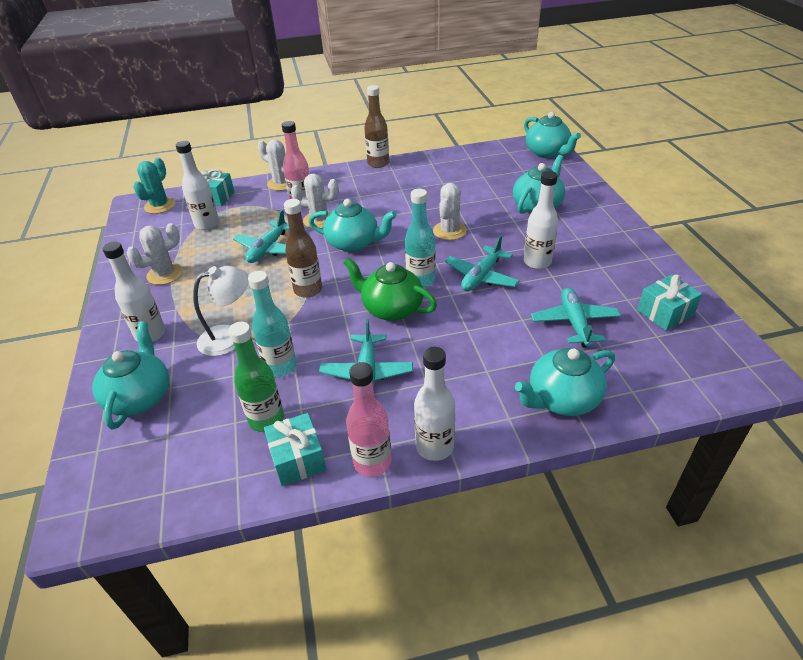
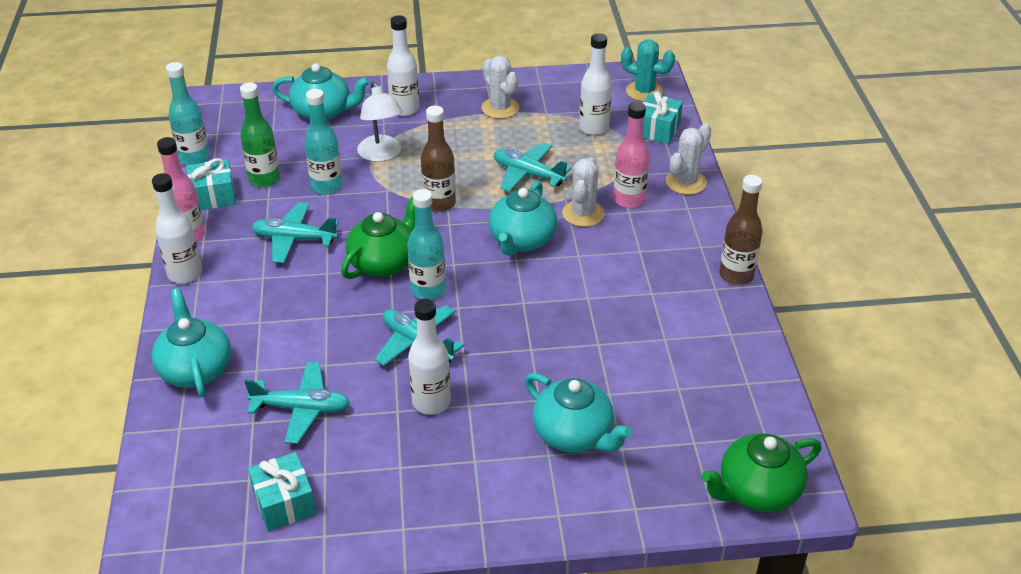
camera: 95 degrees right, 0 degrees up
(217, 502) = (194, 158): none -> turquoise bottle
(449, 231) = (528, 328): white cactus -> none
(547, 153) = (757, 491): turquoise teapot -> green teapot

